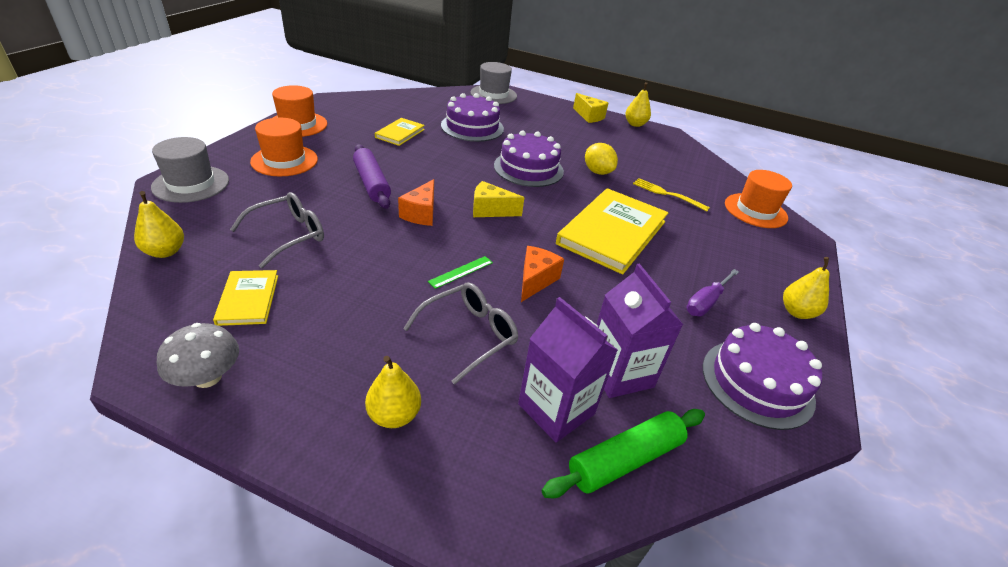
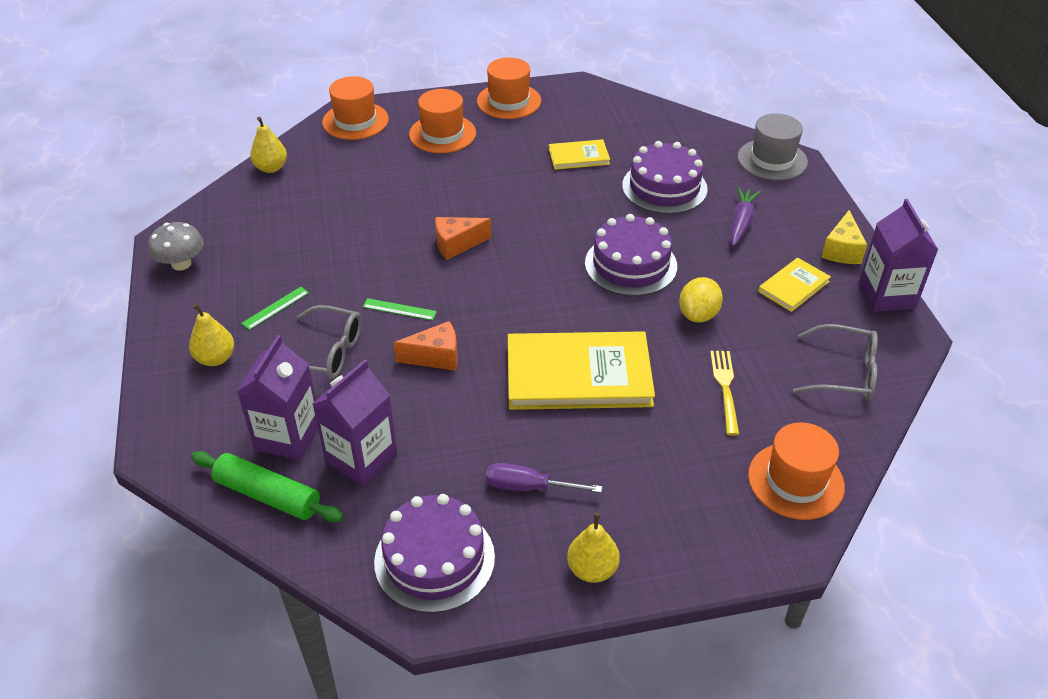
camera: 60 degrees right, 5 degrees up
(191, 184) = (355, 121): grey hat -> orange hat
(248, 299) = (261, 232): yellow book -> yellow book (793, 286)
(288, 235) = (347, 201): grey glasses -> grey glasses (844, 373)
(371, 339) = (275, 308): none -> green ruler
(372, 183) = (468, 194): purple rolling pin -> none
(490, 210) = (514, 279): yellow cheese -> none
(534, 125) = (741, 222): none -> purple carrot
(635, 124) = (886, 295): yellow pear -> purple carton

